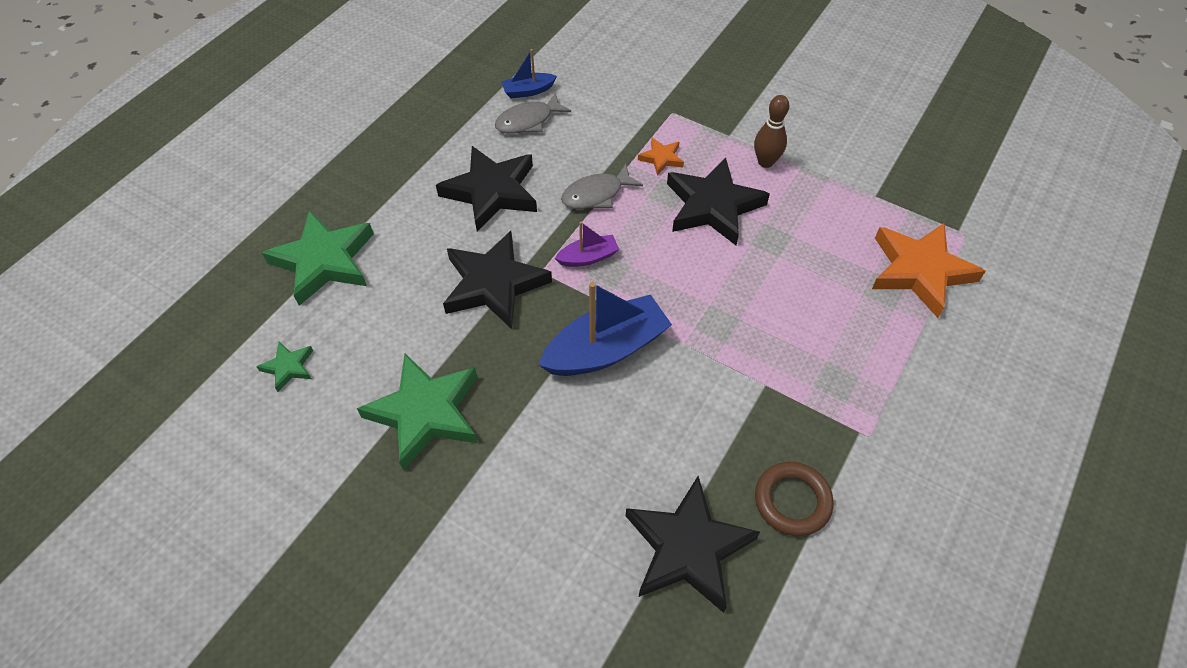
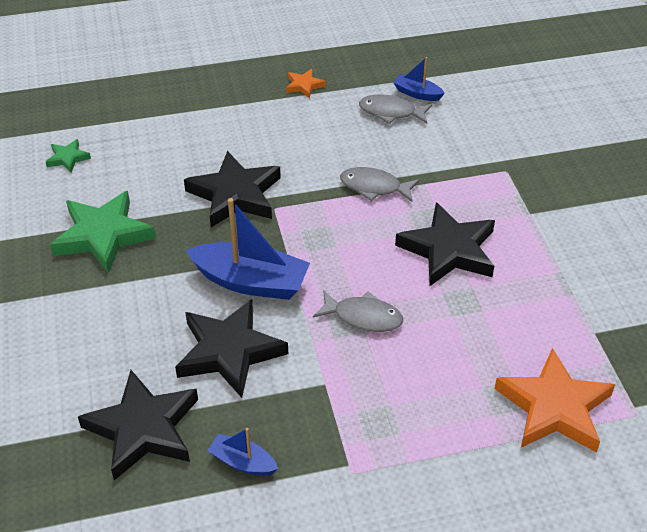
camera: 45 degrees right, 10 degrees down
(324, 261) = (158, 114): green star -> none
(491, 192) = (307, 140): black star -> black star (229, 351)
(588, 257) = (315, 221): purple boat -> none
(661, 158) = (454, 195): orange star -> orange star (304, 85)
(723, 308) = (363, 317): none -> grey fish
(765, 162) = (533, 249): brown bowling pin -> none
(792, 501) = (243, 462): brown ring -> blue boat

